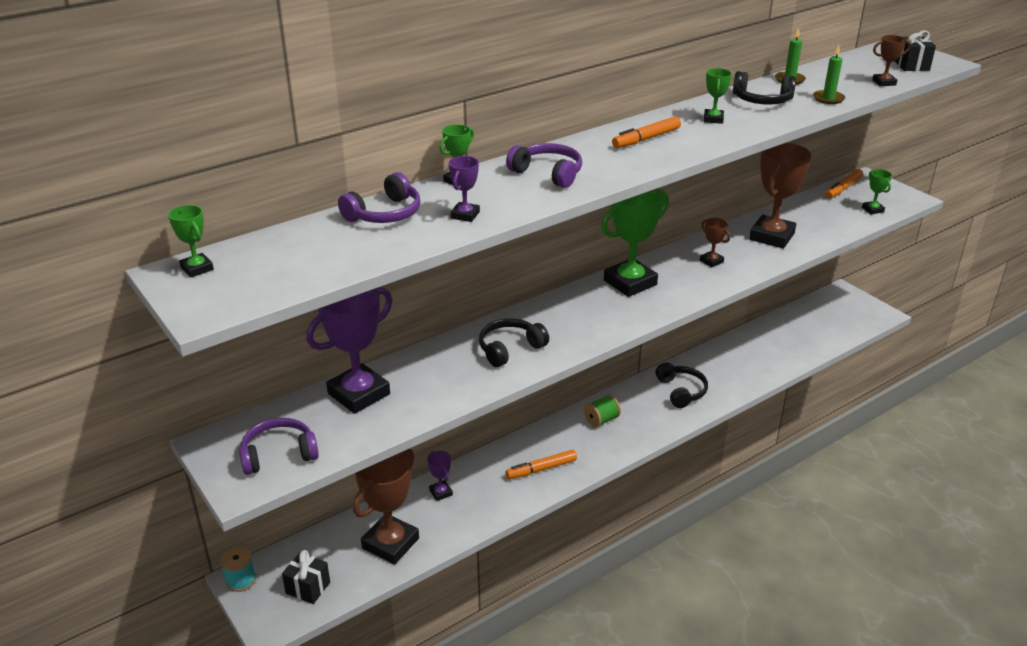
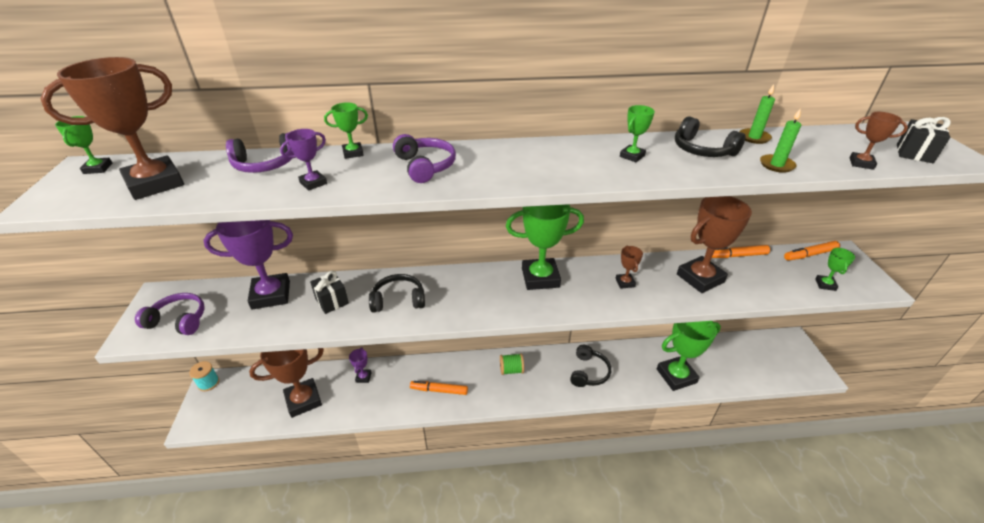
camera: 30 degrees right, 5 degrees up
(297, 261) = (155, 183): none -> brown trophy
(308, 588) = (234, 408): black gift -> black gift (332, 301)
(646, 139) = (548, 158): orange marker -> orange marker (737, 255)
(765, 362) = (676, 376): none -> green trophy

